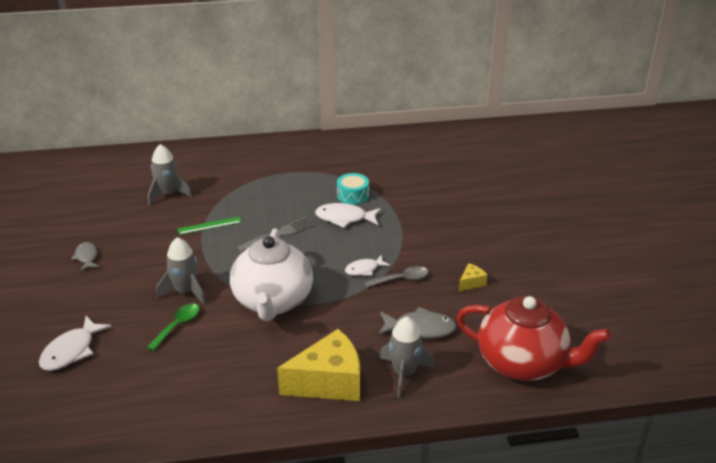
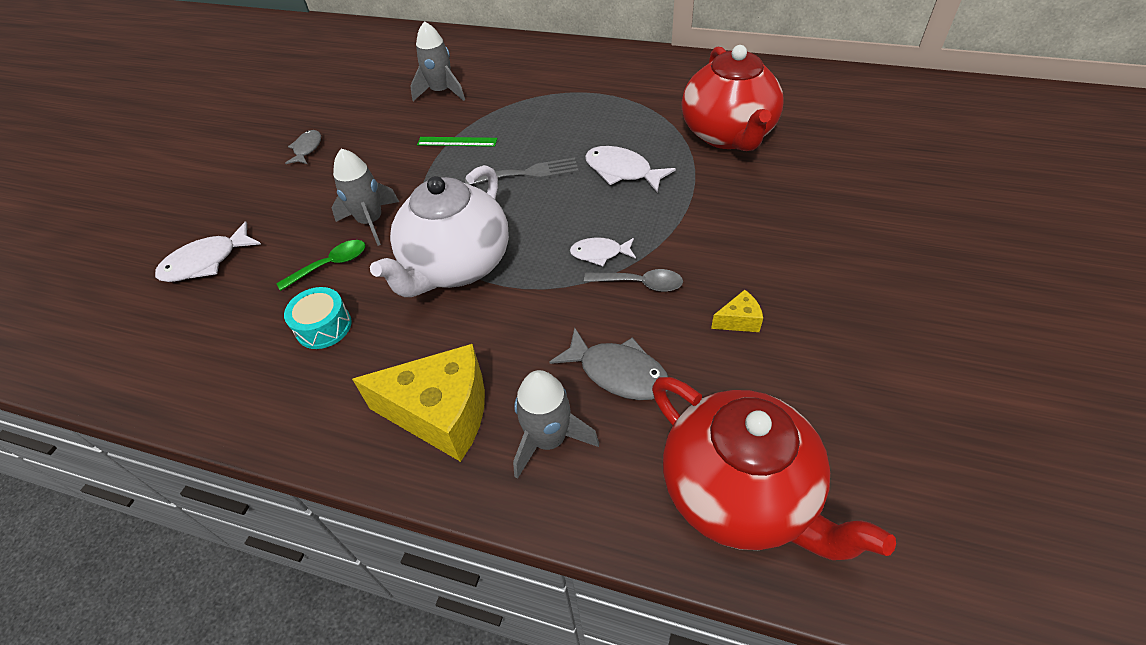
camera: 30 degrees right, 15 degrees up
(353, 195) = (653, 142): turquoise drum -> turquoise drum (324, 327)
(399, 181) = (728, 135): none -> red teapot

